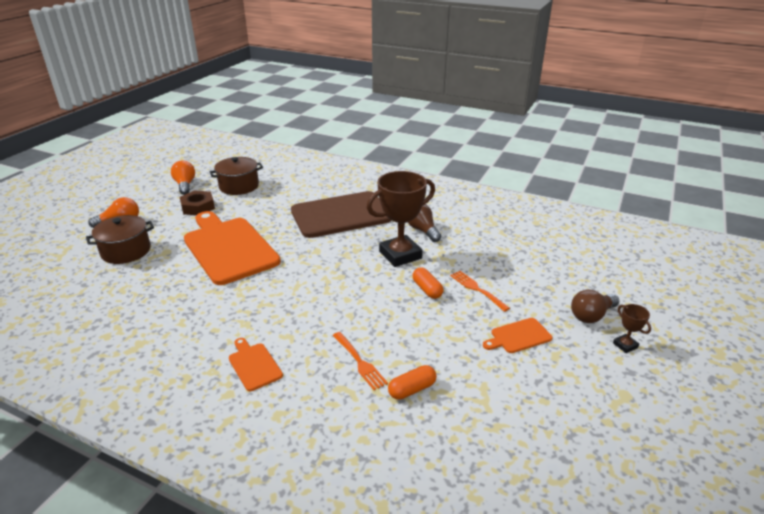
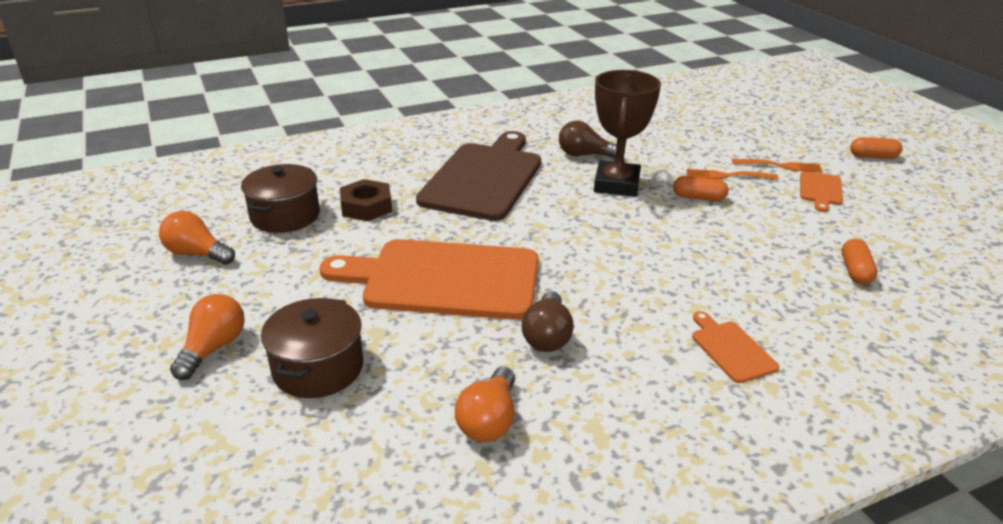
camera: 50 degrees left, 0 degrees up
(121, 310) = (489, 420): none -> orange light bulb
(198, 207) = (288, 265): brown nut -> brown nut (366, 207)
(254, 365) = (731, 349): orange cutting board -> orange cutting board turned 60 degrees clockwise
(359, 362) = (787, 282): orange fork -> orange fork (780, 166)
(591, 315) = (821, 150): brown light bulb -> brown light bulb (547, 336)
(625, 345) = (873, 156): brown trophy -> orange capsule

